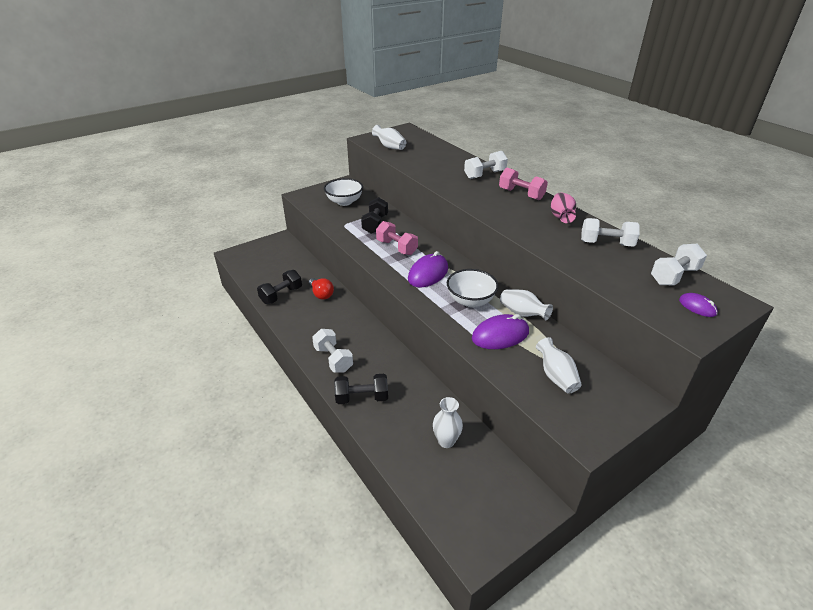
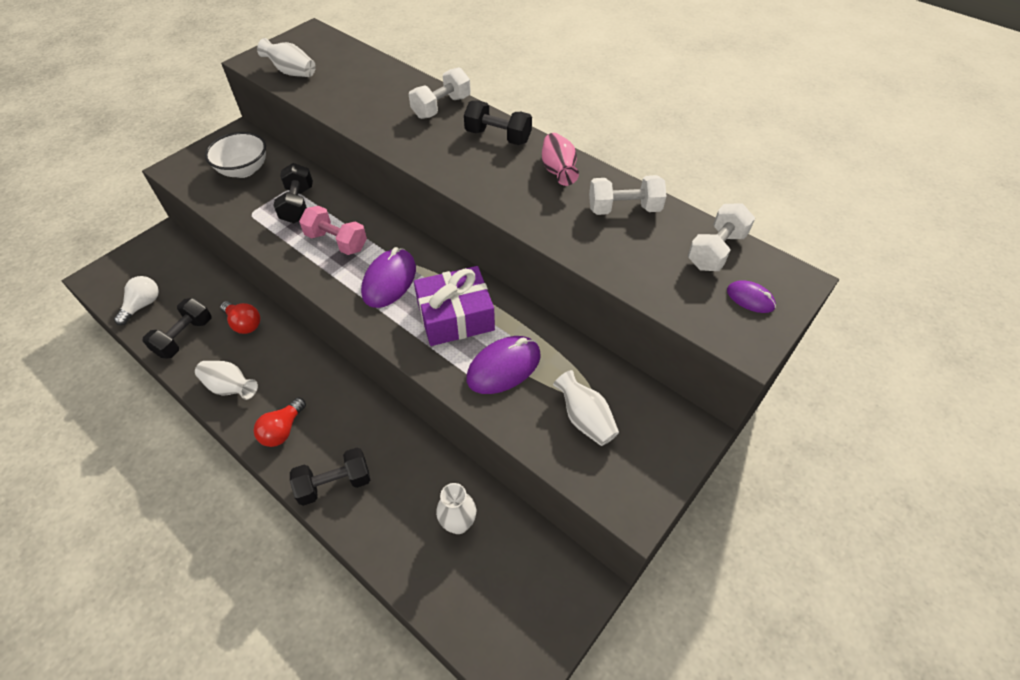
camera: 15 degrees left, 15 degrees up
(259, 273) = (143, 305): none -> white light bulb
(333, 359) = (283, 430): white dumbbell -> red light bulb
(470, 300) = (455, 316): white bowl -> purple gift
(521, 194) = (498, 136): pink dumbbell -> black dumbbell
(522, 313) = (528, 324): white vase -> white vase (230, 387)

